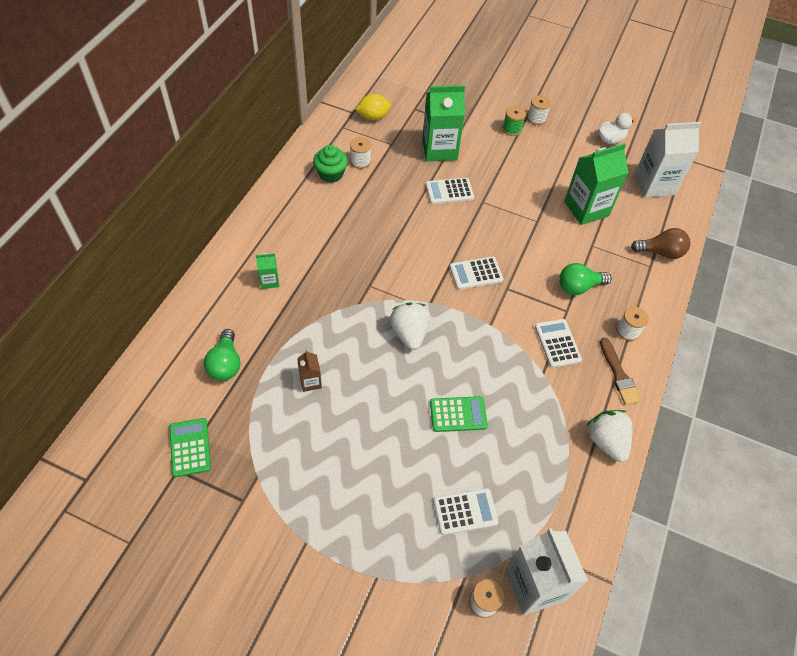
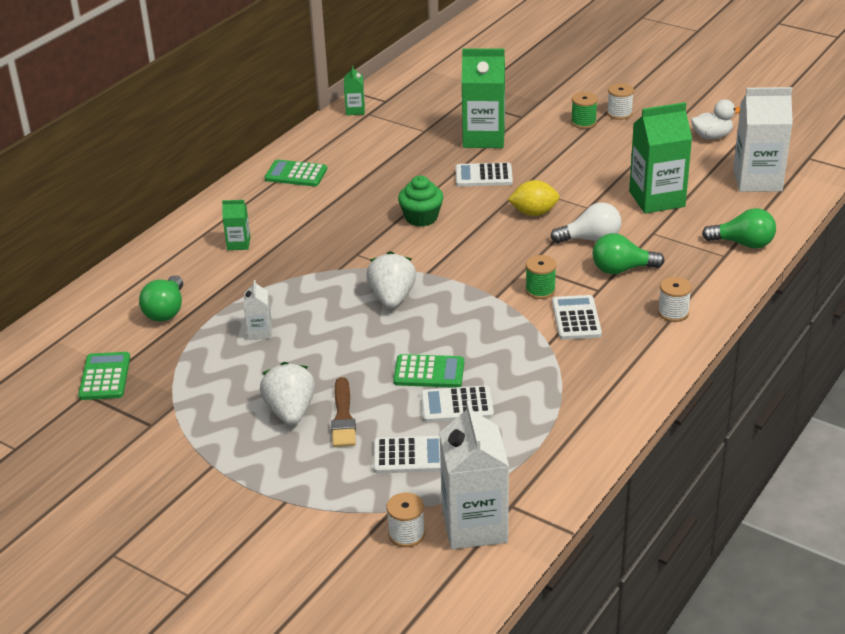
camera: 15 degrees right, 20 degrees down
(299, 198) = (296, 174): none -> green calculator
(310, 382) = (260, 332): brown carton -> white carton
(331, 124) = (355, 110): none -> green carton
(331, 174) = (341, 154): green cupcake -> green cupcake (421, 217)
(360, 161) = (381, 145): white spool -> none
(373, 117) = (409, 106): yellow lemon -> yellow lemon (534, 213)
(476, 273) = (493, 250): white calculator -> white calculator (457, 405)
(523, 314) = (540, 290): none -> green spool
(547, 256) = (591, 239): none -> white light bulb
(606, 441) = (609, 409): white strawberry -> white strawberry (290, 412)
(618, 374) = (646, 351): brown brush -> brown brush (343, 417)
(660, 252) = (743, 243): brown light bulb -> green light bulb

